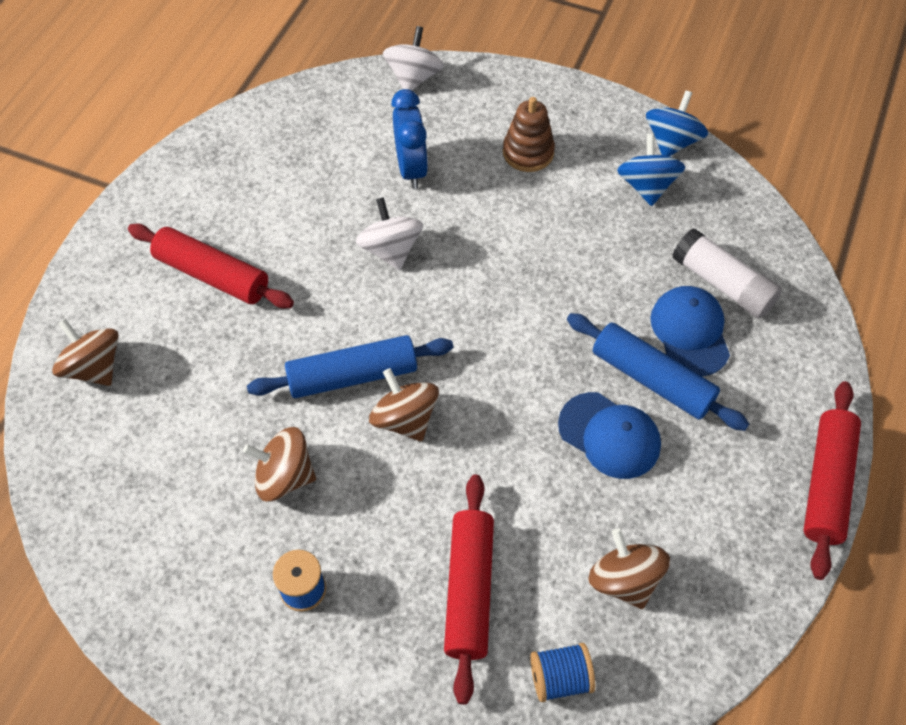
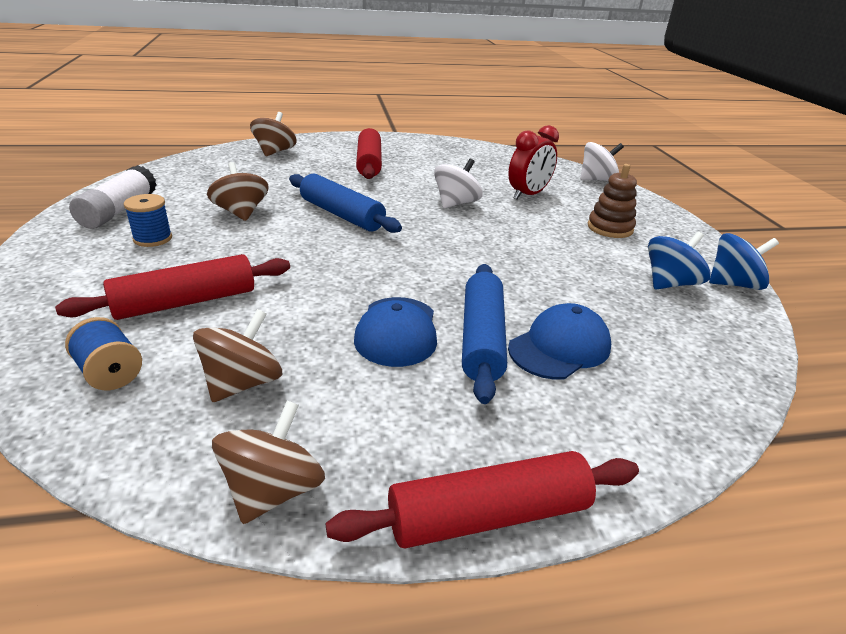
camera: 55 degrees right, 25 degrees down
(405, 419) = (324, 239): brown spinning top -> brown spinning top (273, 490)
(411, 169) = (528, 195): blue clock -> red clock
(722, 284) = (639, 352): white glue stick -> white glue stick (119, 210)

